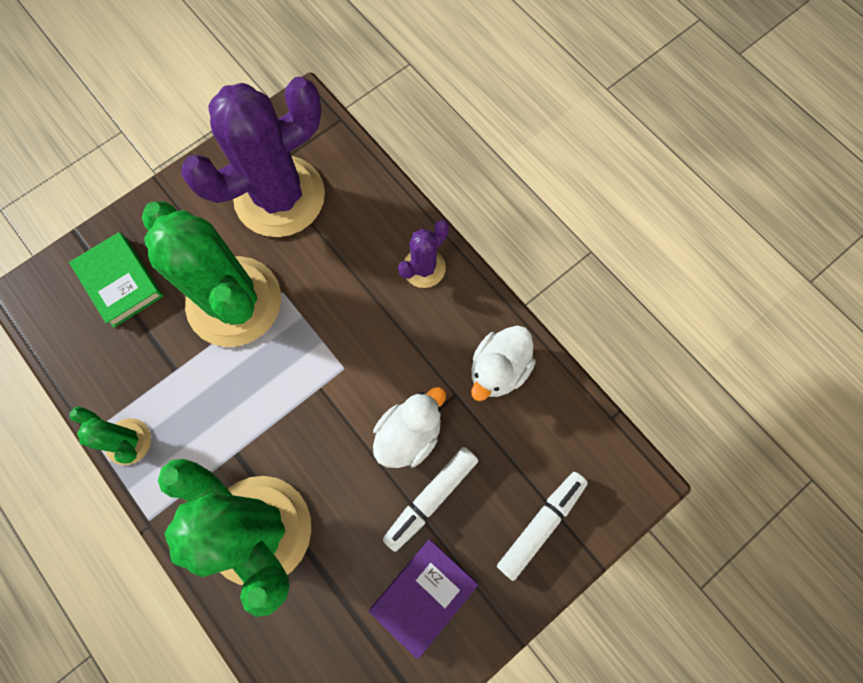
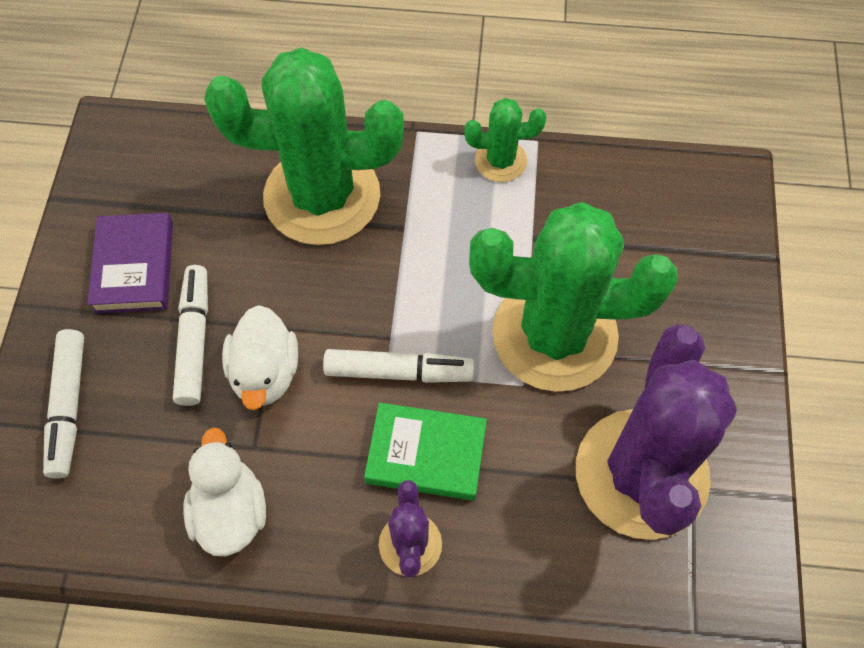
camera: 135 degrees right, 10 degrees down
(120, 282) = (673, 257): green book -> green book (426, 454)
(337, 362) = (398, 372): none -> white marker

